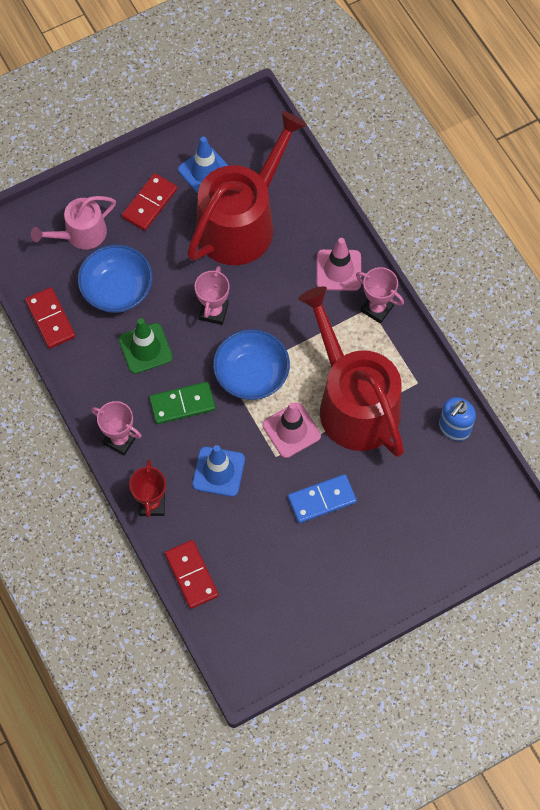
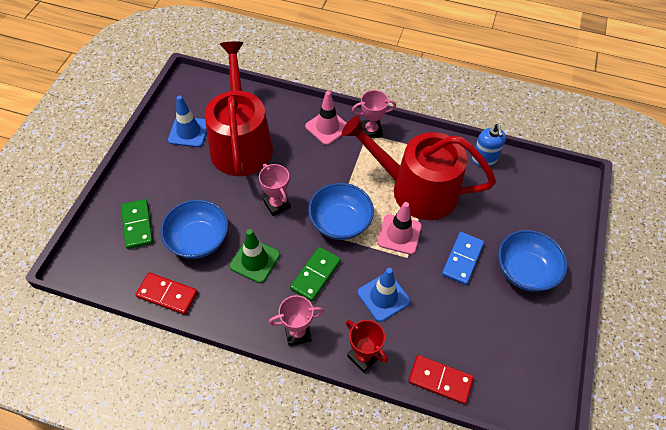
camera: 45 degrees left, 10 degrees down
(81, 234) = (137, 225): pink watering can -> green domino
(149, 203) = (169, 174): red domino -> none
(366, 558) = (525, 271): none -> blue bowl

